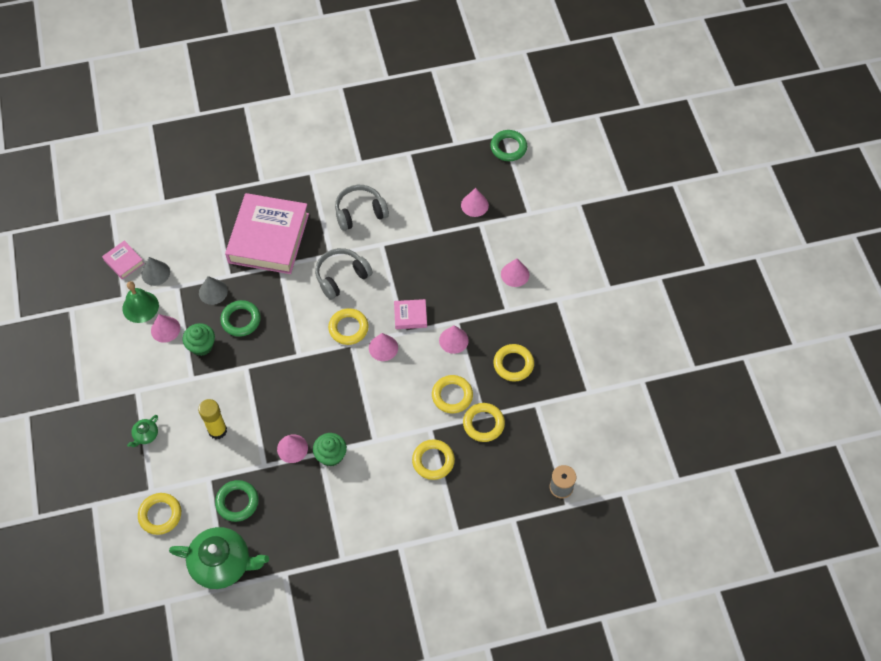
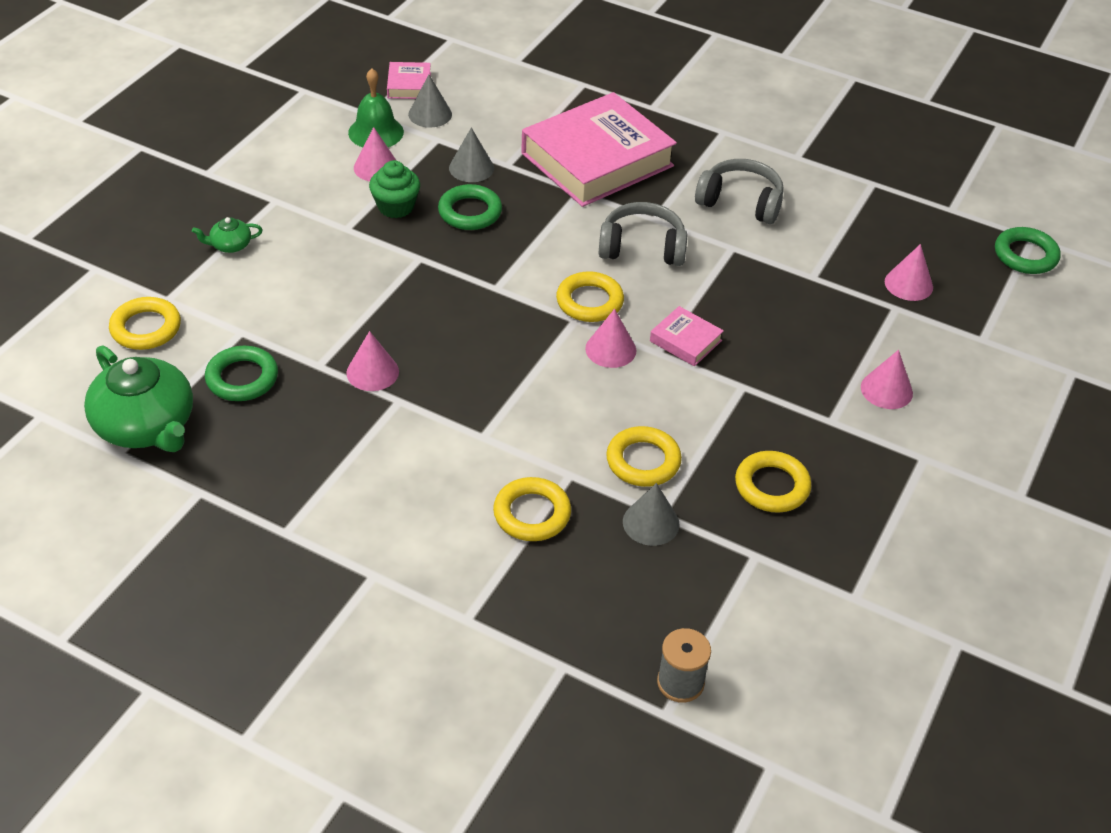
camera: 40 degrees right, 15 degrees down
(217, 430) = (311, 294): yellow glue stick -> none
(331, 455) = (409, 412): green cupcake -> none
(453, 340) = (715, 403): pink cone -> none
(483, 424) = (651, 523): yellow ring -> grey cone

